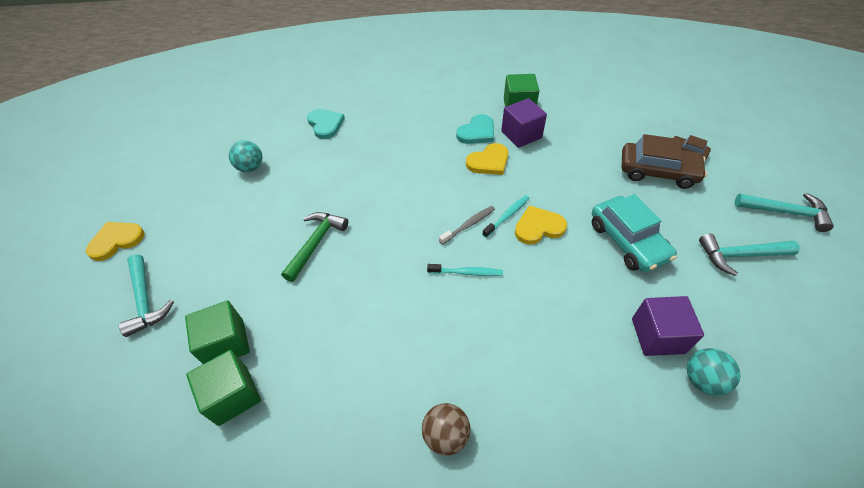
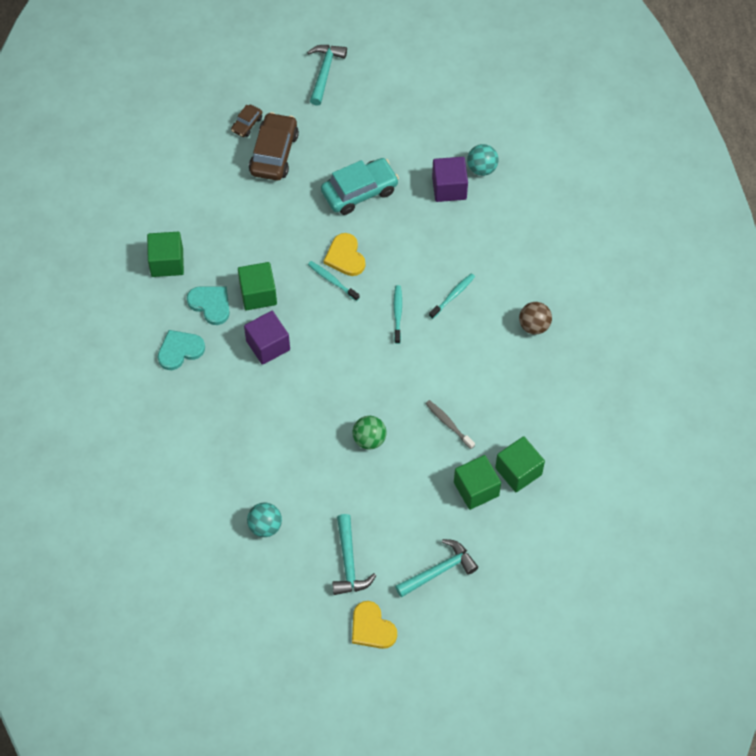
camera: 95 degrees left, 10 degrees up
(316, 243) = (369, 439): green hammer -> green ball
(325, 124) = (192, 462): turquoise heart -> turquoise heart (180, 350)
(468, 225) = (344, 312): grey toothbrush -> grey toothbrush (448, 424)
(489, 162) = (258, 294): yellow heart -> green cube
(492, 332) = (453, 295): none -> turquoise toothbrush
(521, 135) = (216, 263): purple cube -> purple cube (268, 345)
(739, 255) = (372, 117): turquoise hammer -> turquoise hammer (349, 563)

